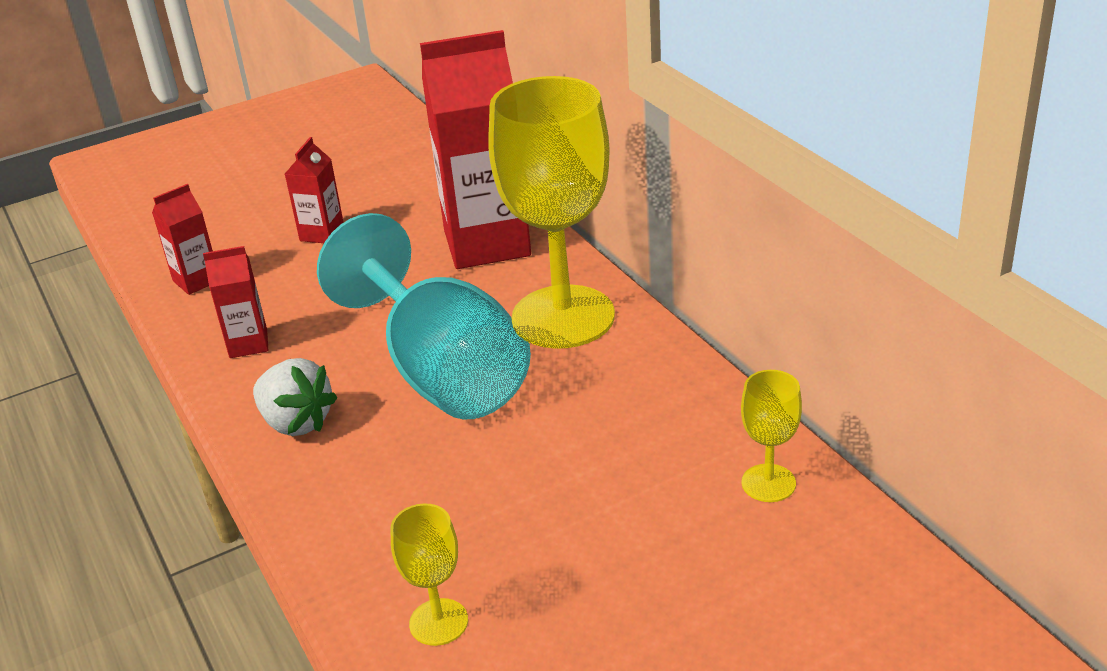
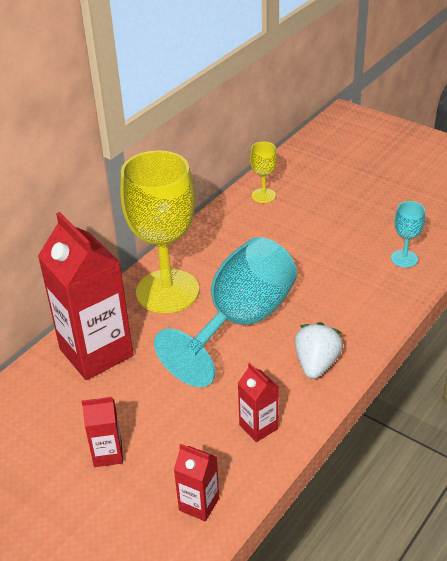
camera: 115 degrees left, 5 degrees up
(438, 622) = (404, 258): yellow goblet -> turquoise goblet

